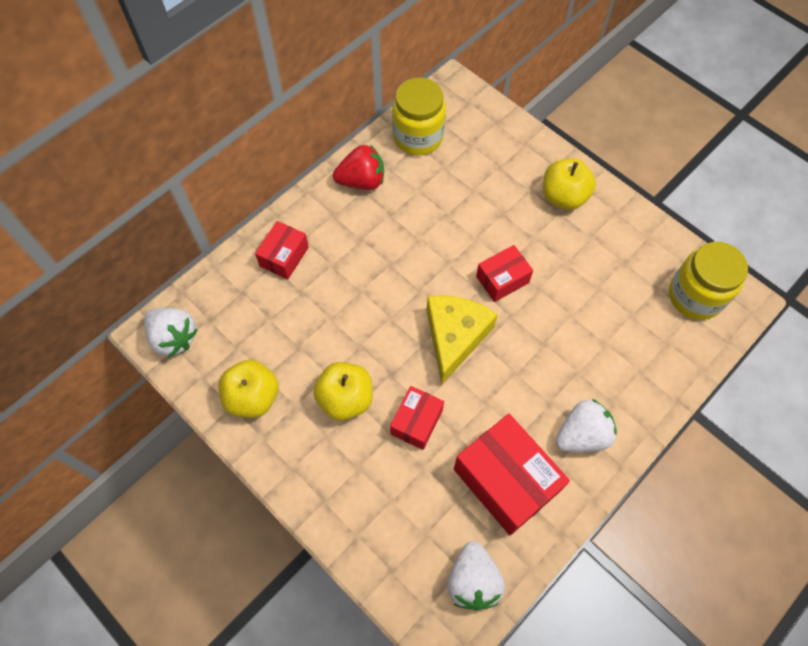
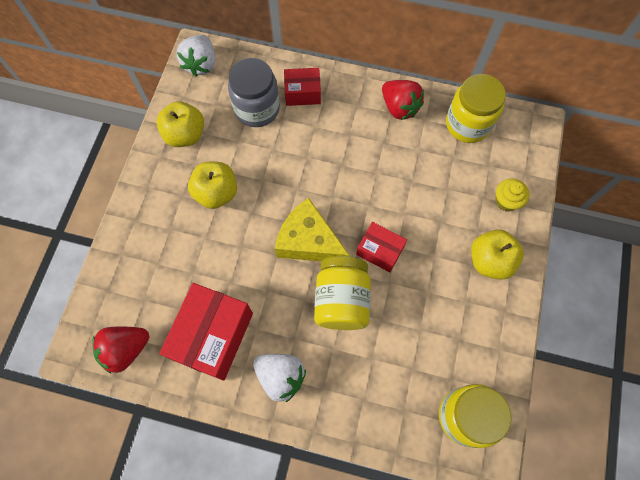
camera: 60 degrees right, 5 degrees up
(272, 309) = (257, 109): none -> grey jar
(416, 422) = (225, 249): red box -> none
(455, 337) = (308, 241): yellow cheese -> yellow cheese turned 135 degrees counterclockwise
(473, 581) = (126, 349): white strawberry -> red strawberry
(514, 152) = (506, 201): none -> yellow cupcake
(534, 339) = (341, 300): none -> yellow jar

